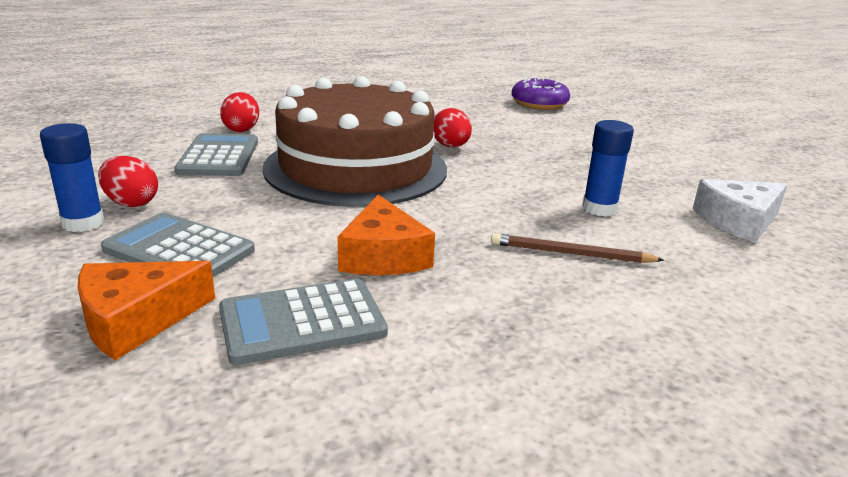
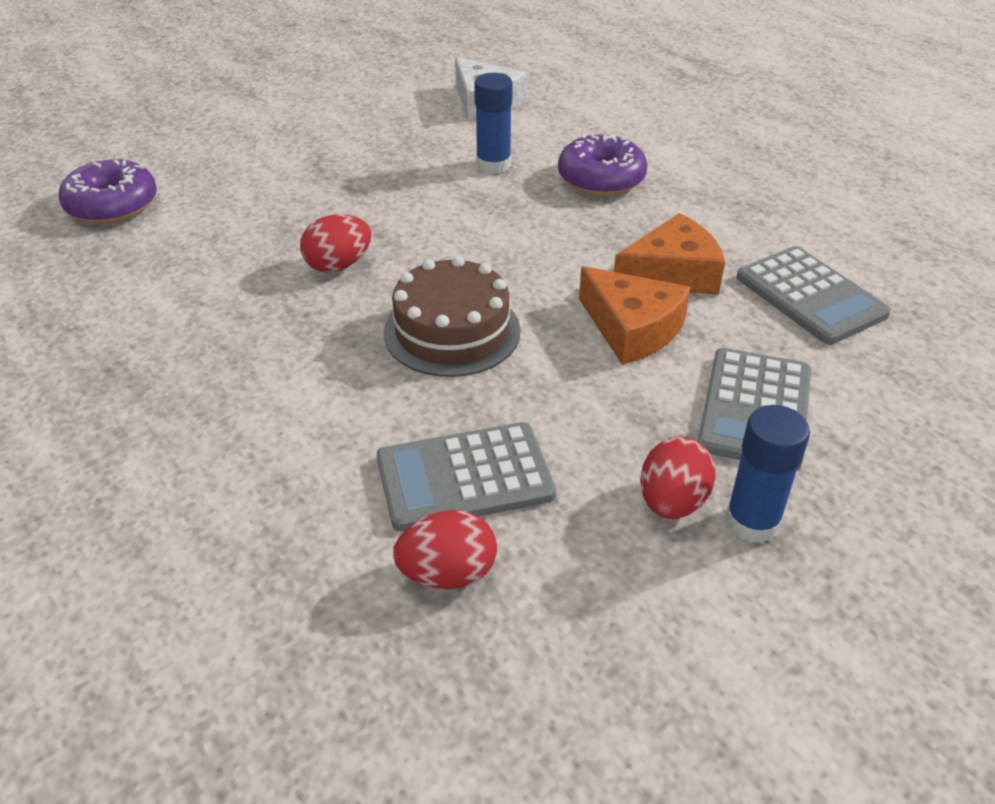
camera: 100 degrees left, 15 degrees up
(136, 320) = (884, 388): orange cheese -> orange cheese (632, 329)
(241, 129) = (322, 495): red egg -> red egg (448, 574)
(356, 168) = (452, 331): brown cake -> brown cake, size x0.53
(571, 254) = (601, 179): brown pencil -> purple donut

